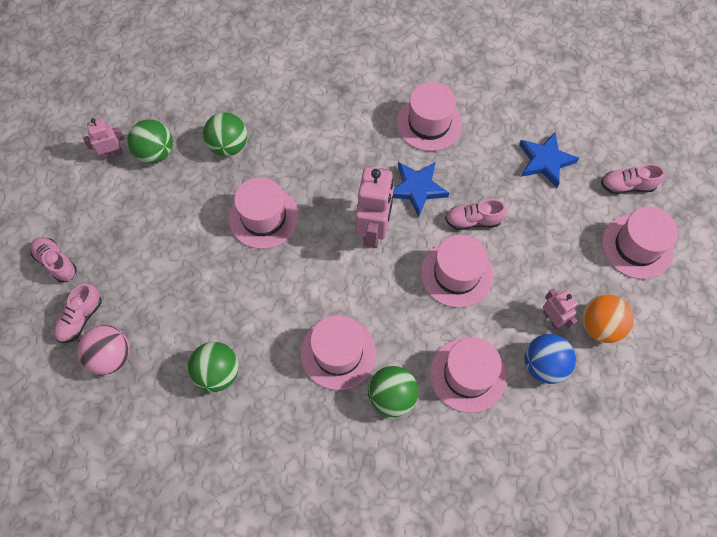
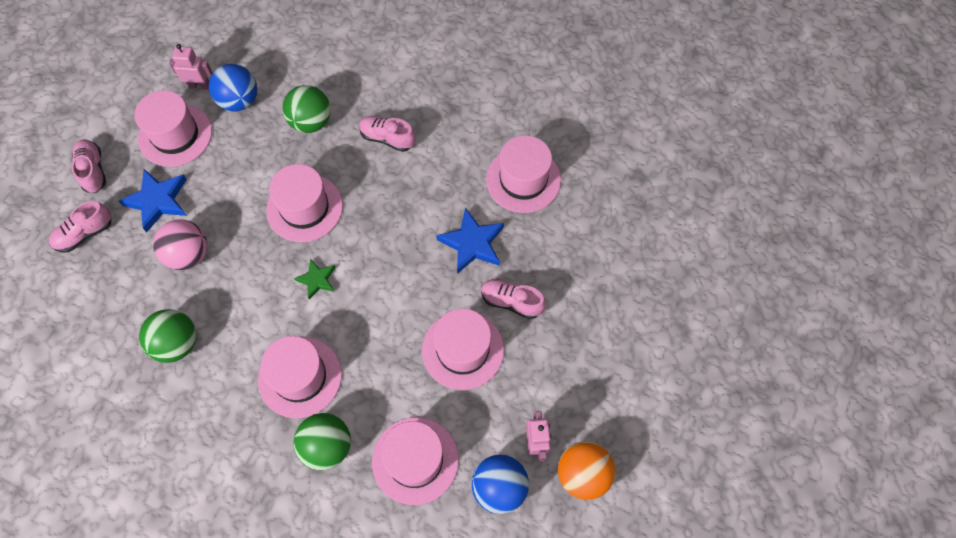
camera: 25 degrees right, 0 degrees up
(111, 356) = (92, 283): pink ball -> pink ball (189, 255)
(155, 153) = (239, 101): green ball -> blue ball
(307, 270) = (317, 280): none -> green star
(374, 230) = (404, 268): pink robot -> none
(545, 161) = (624, 271): blue star -> blue star (158, 201)
(627, 186) = (700, 336): pink shoe -> pink shoe (387, 138)
(637, 246) = (673, 407): pink hat -> pink hat (175, 135)

